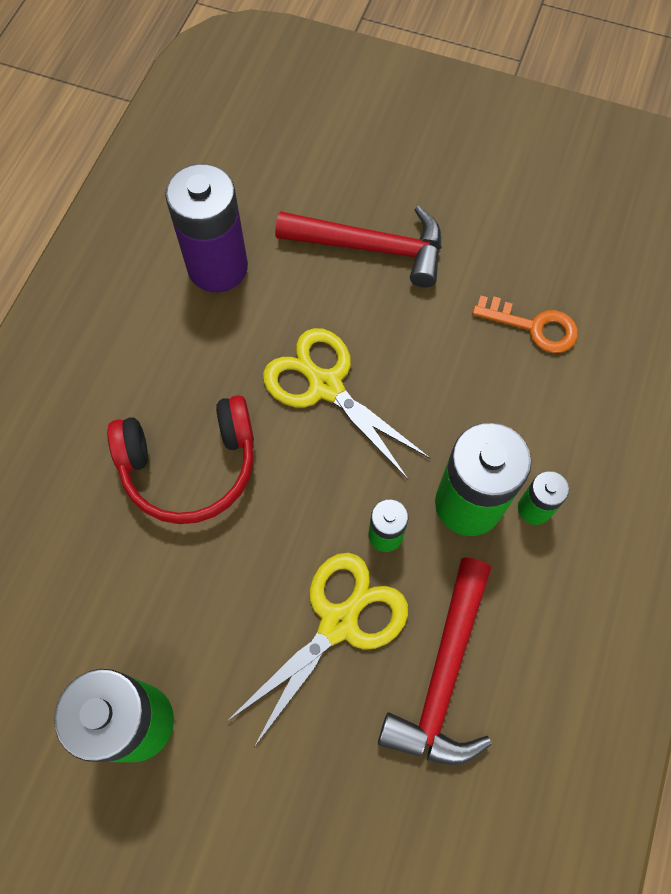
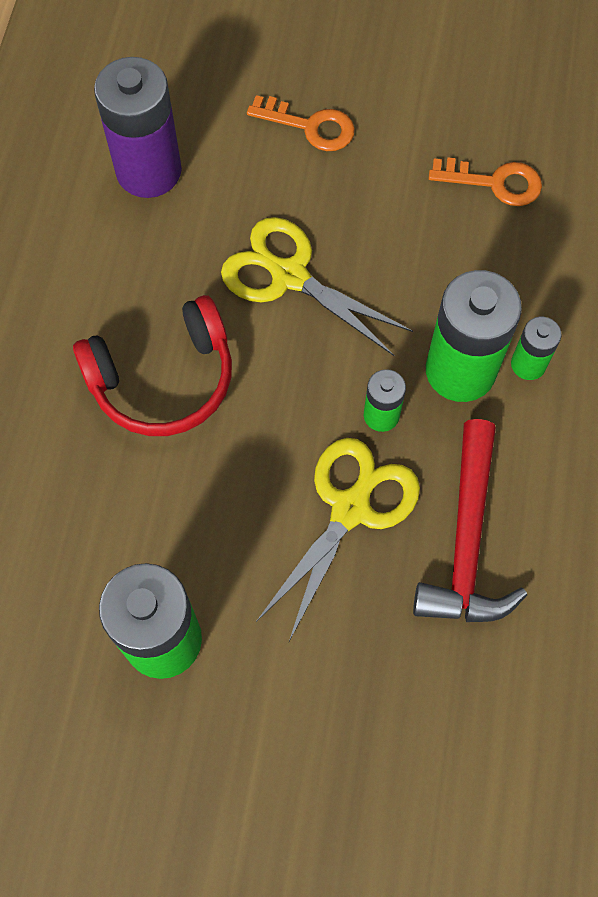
camera: 10 degrees left, 0 degrees up
(372, 247) = (310, 126): red hammer -> orange key

